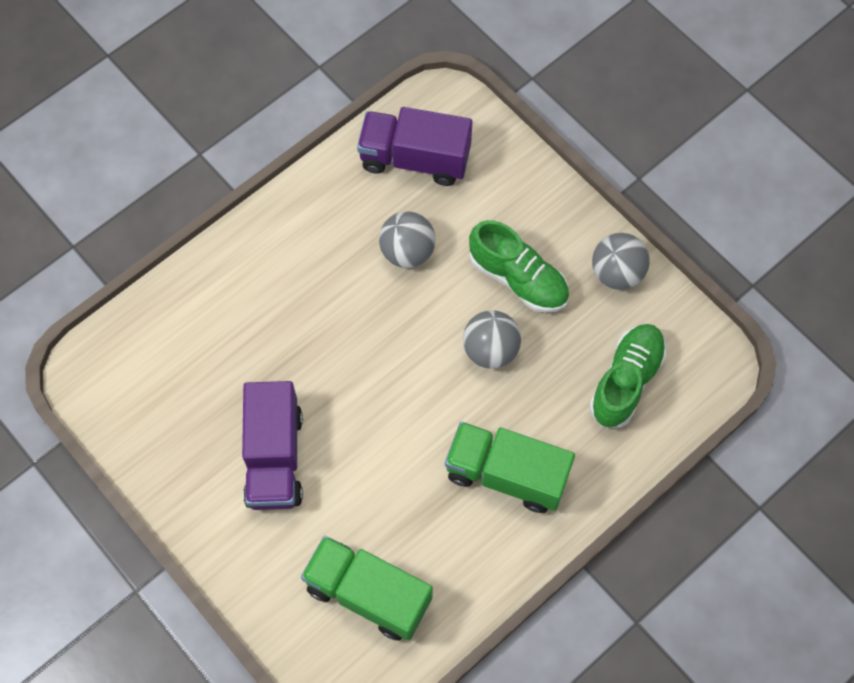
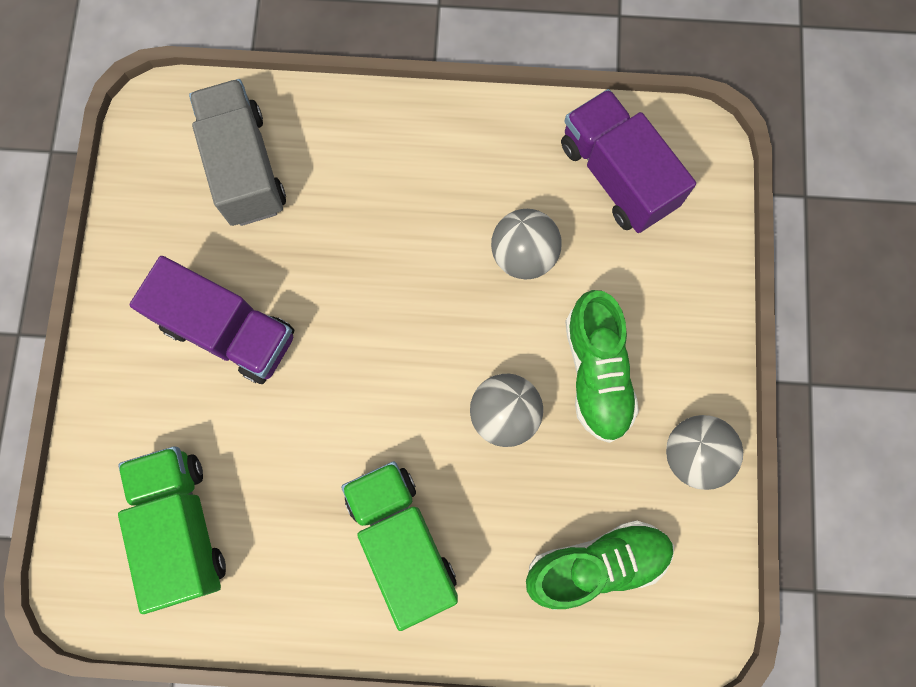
camera: 45 degrees right, 10 degrees up
(180, 355) = (244, 167): none -> grey truck
(274, 458) = (229, 331): purple truck -> purple truck turned 105 degrees counterclockwise

